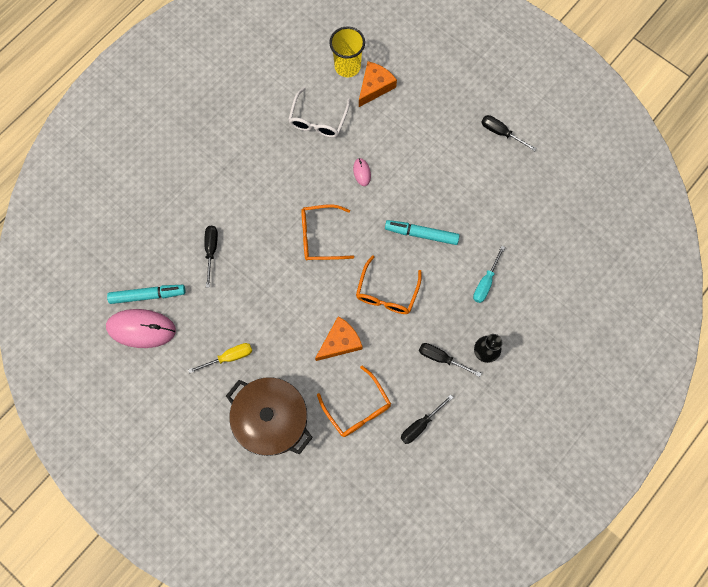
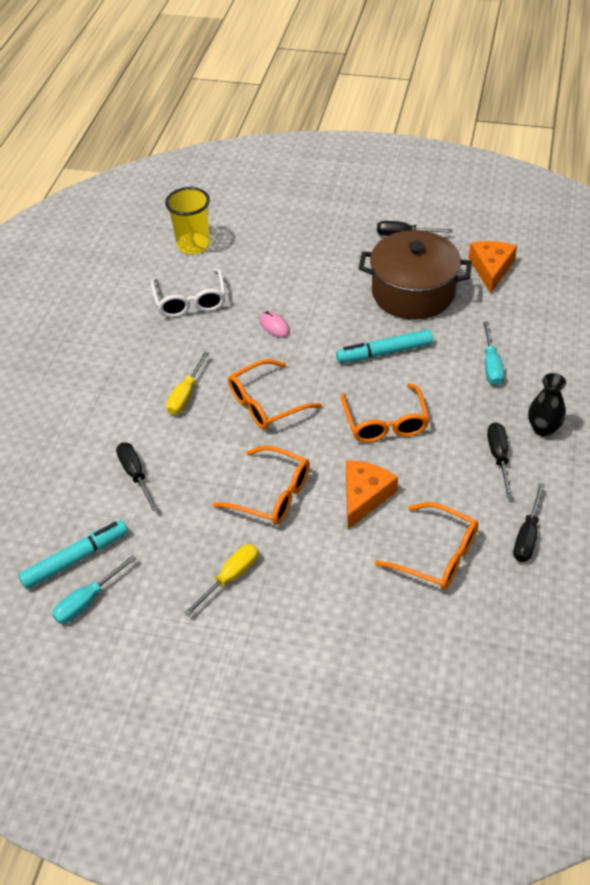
camera: 25 degrees left, 25 degrees down
(141, 329) = (87, 601): pink mouse -> turquoise screwdriver
(272, 419) = (335, 621): brown pot -> brown pot (413, 292)
(273, 202) = (186, 395): none -> yellow screwdriver
(285, 310) = (272, 494): none -> orange glasses
(375, 86) = (236, 250): orange cheese -> orange cheese (491, 269)
(441, 358) = (498, 457): black screwdriver -> black screwdriver turned 90 degrees clockwise

